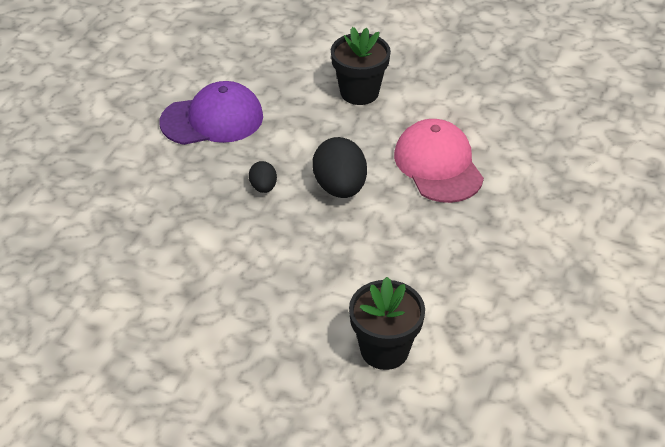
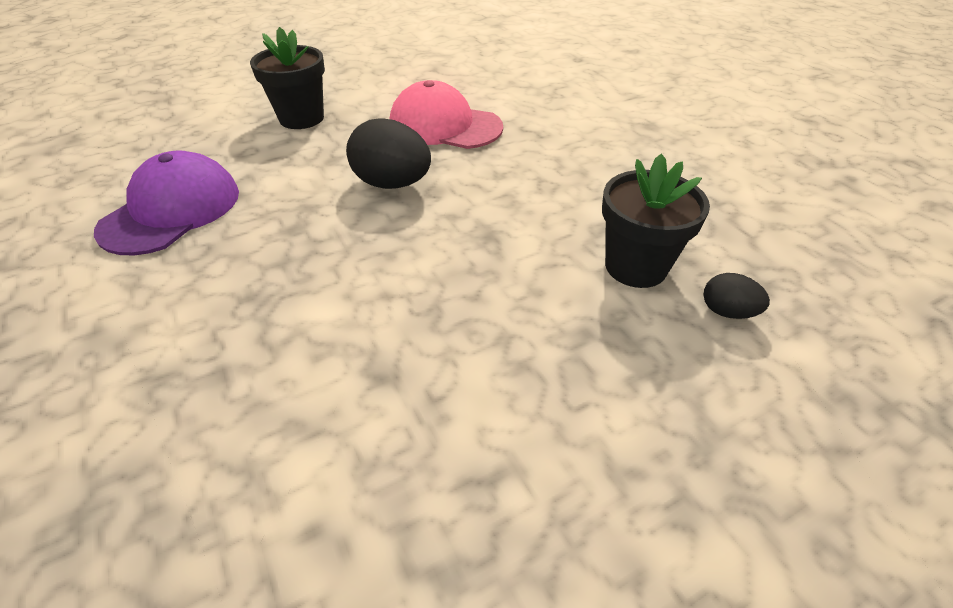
camera: 50 degrees left, 0 degrees up
(263, 187) = (317, 228): black egg -> black egg (727, 312)

